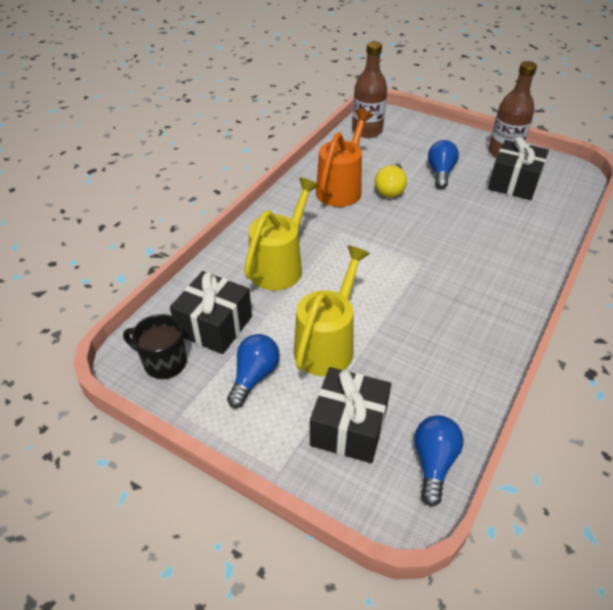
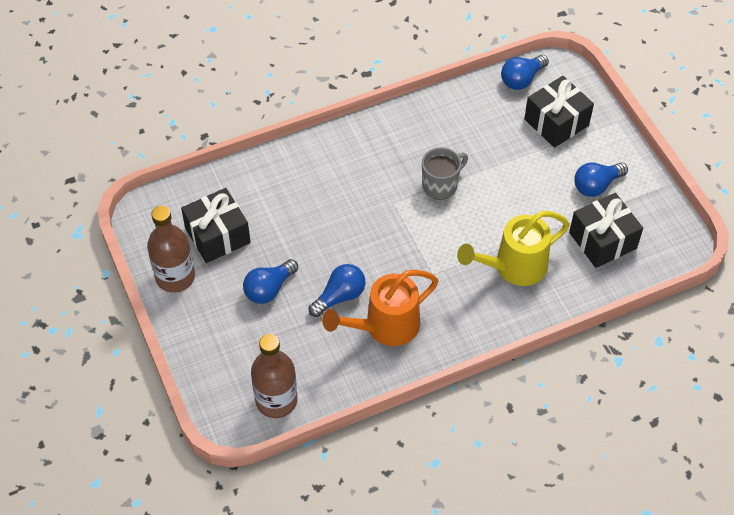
camera: 145 degrees left, 10 degrees up
(164, 362) = (656, 231): black mug -> none
(328, 344) = (527, 180): yellow watering can -> none
(390, 189) = (340, 296): yellow light bulb -> blue light bulb
(400, 297) = (441, 185): none -> grey mug

